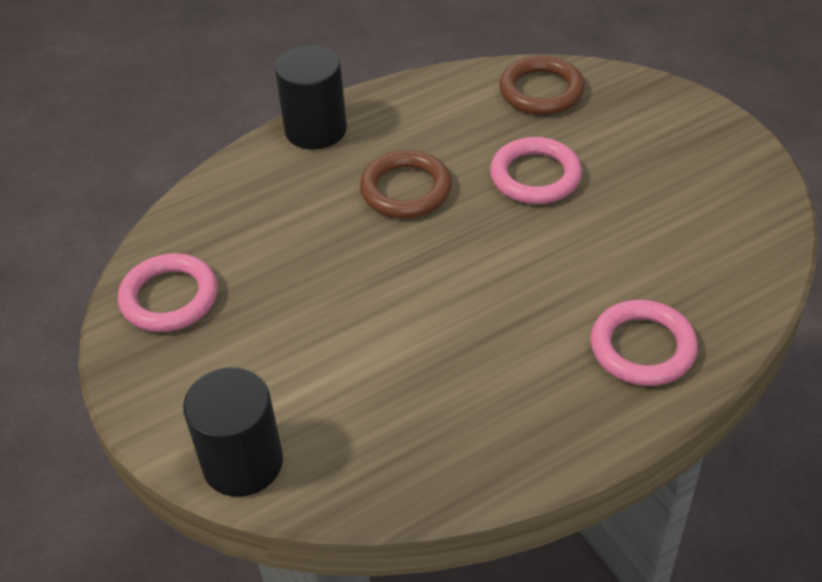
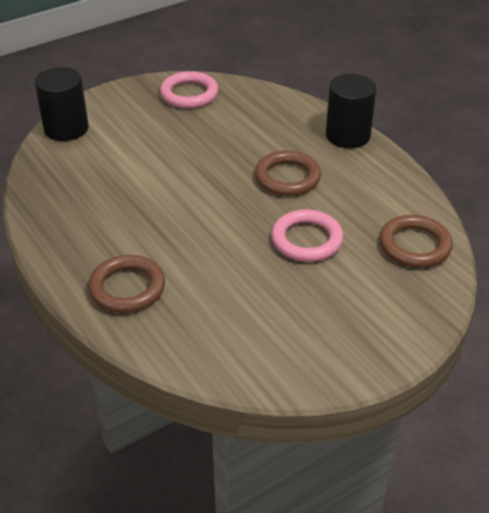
camera: 85 degrees right, 5 degrees down
(642, 348) = (127, 288): pink ring -> brown ring

